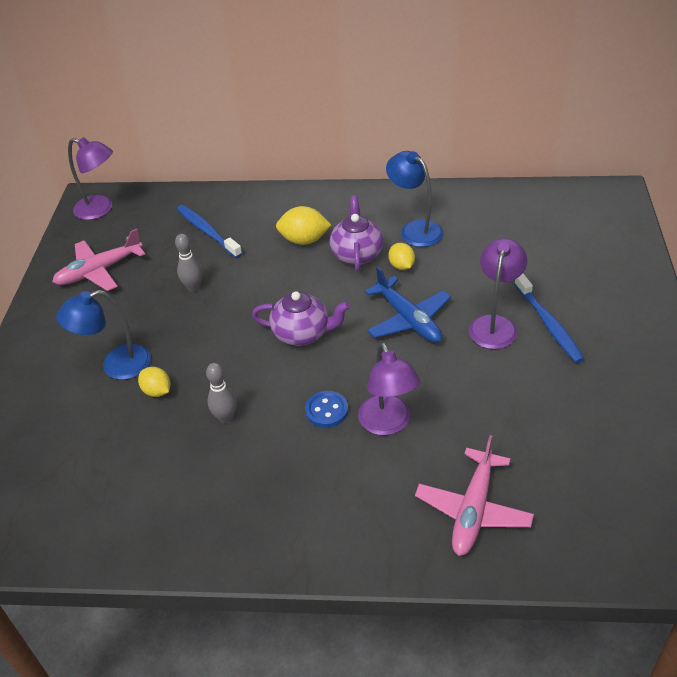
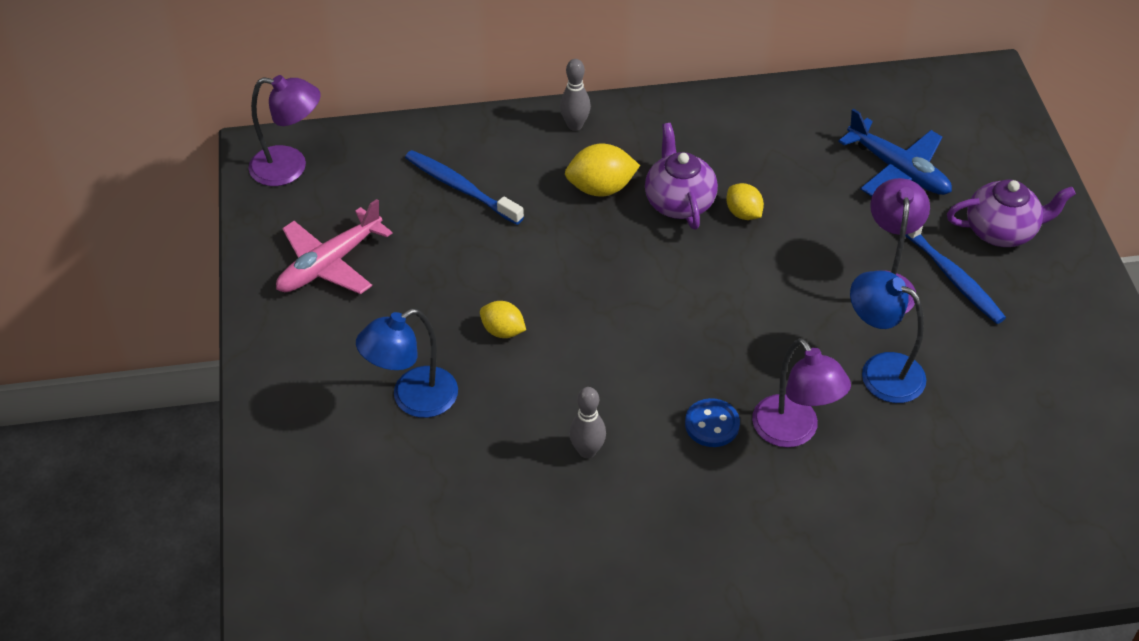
camera: 15 degrees left, 5 degrees up
(157, 391) = (483, 427): yellow lemon -> yellow lemon (503, 331)
(193, 287) = (474, 274): grey bowling pin -> grey bowling pin (575, 125)
(302, 333) = (645, 324): purple teapot -> purple teapot (1001, 231)
(408, 319) = (776, 289): blue plane -> blue plane (898, 170)
(415, 229) = (744, 157): blue lamp -> blue lamp (880, 371)
(473, 510) = (924, 524): pink plane -> none

